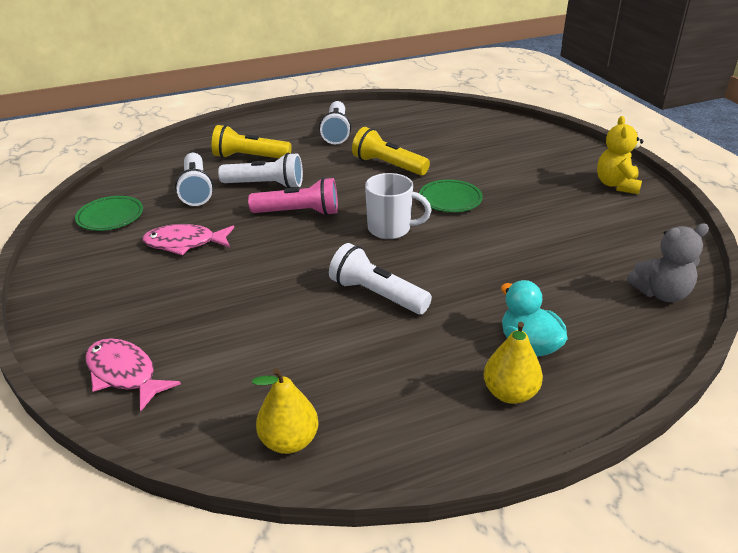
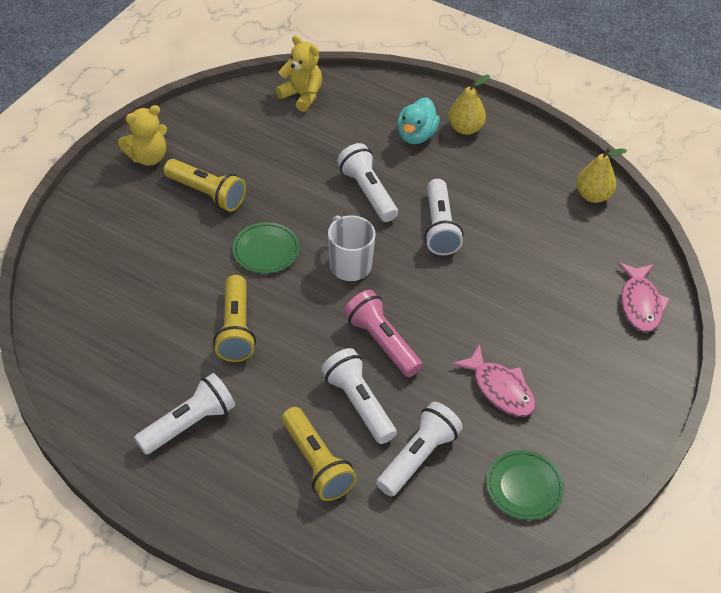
camera: 130 degrees left, 15 degrees up
(468, 273) = (367, 192): none -> white flashlight
(544, 196) = (207, 193): none -> yellow flashlight
(661, 293) = (302, 95): grey teddy bear -> yellow teddy bear

